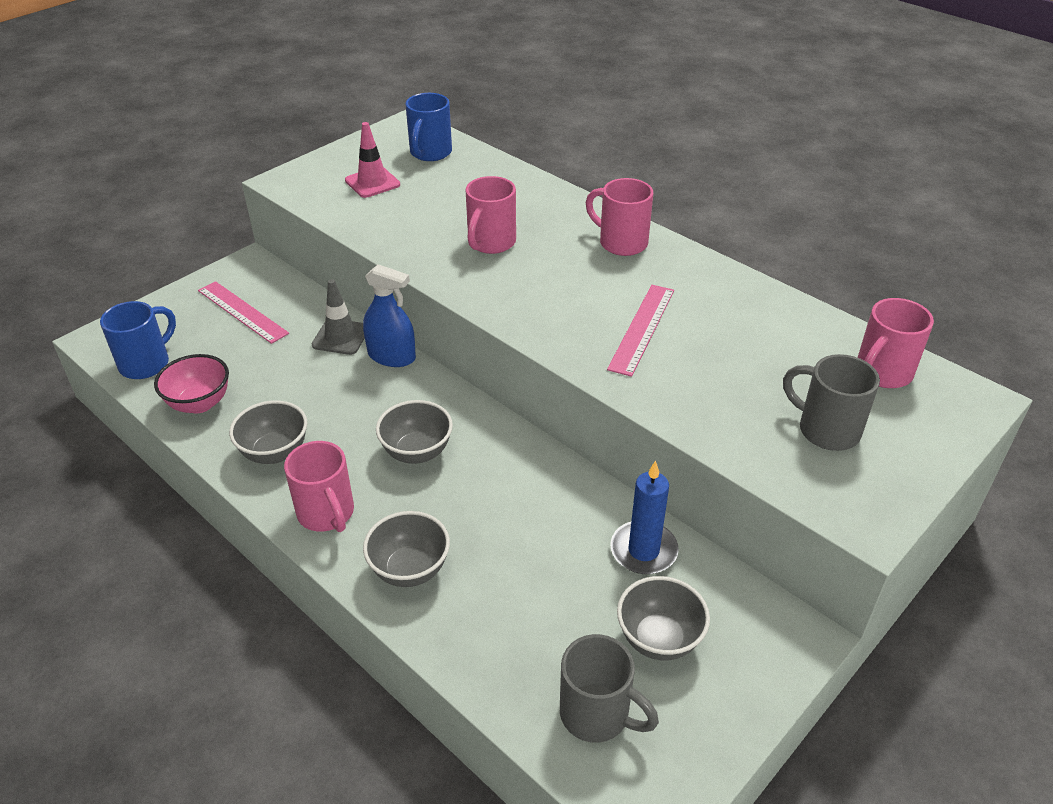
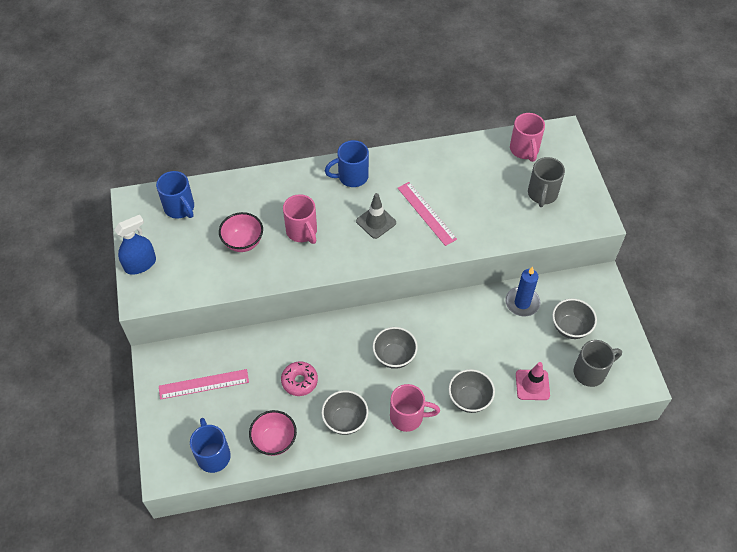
camera: 55 degrees left, 15 degrees up
(305, 383) = (299, 381): none -> pink donut
(341, 337) = (272, 345): grey traffic cone -> grey traffic cone (376, 222)
(372, 182) = (187, 253): pink traffic cone -> pink traffic cone (532, 385)
(392, 356) = (310, 329): blue spray bottle -> blue spray bottle (140, 264)
(428, 210) = (243, 242): none -> pink bowl
(621, 243) = (351, 177): pink mug -> blue mug
(826, 430) = (542, 194): grey mug -> grey mug turned 60 degrees counterclockwise

